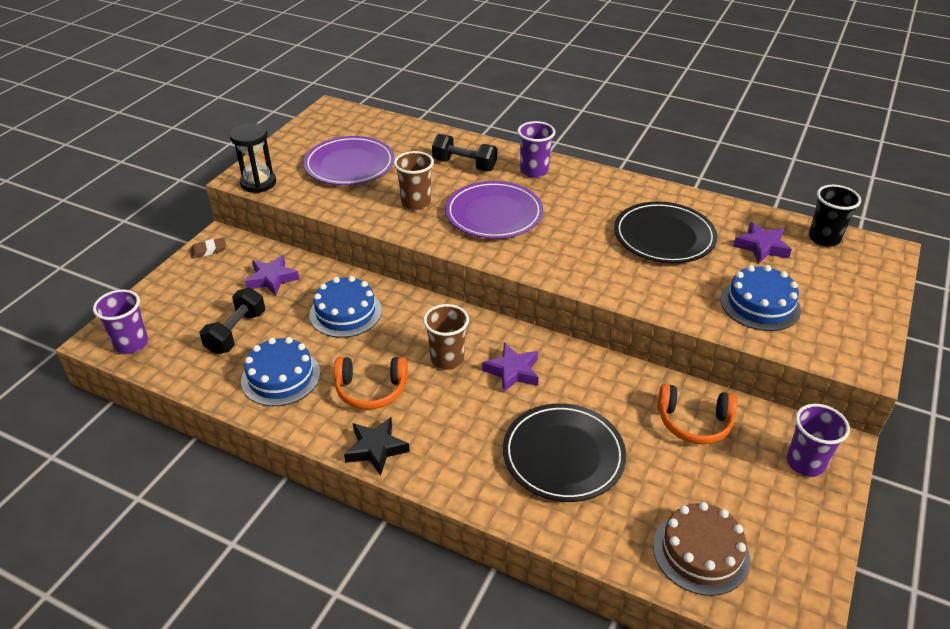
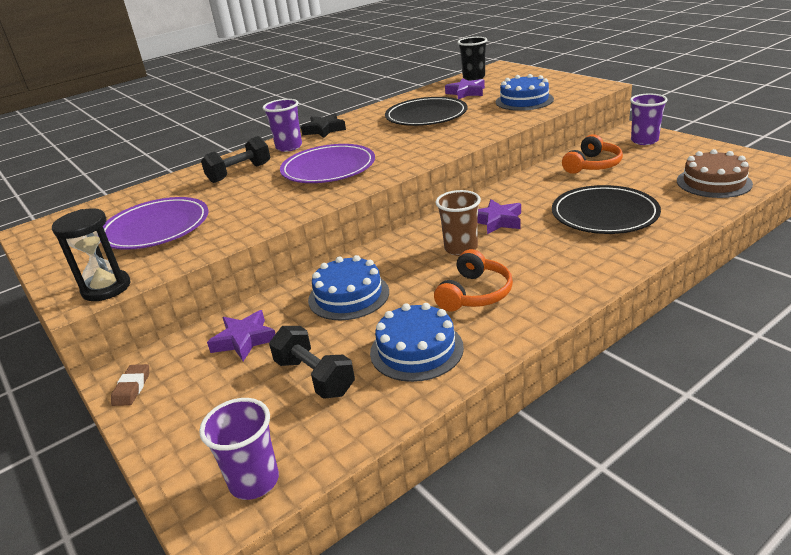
camera: 60 degrees left, 10 degrees down
(376, 449) = (557, 300): black star -> black star (324, 130)
(416, 203) = (268, 200): brown cup -> none

